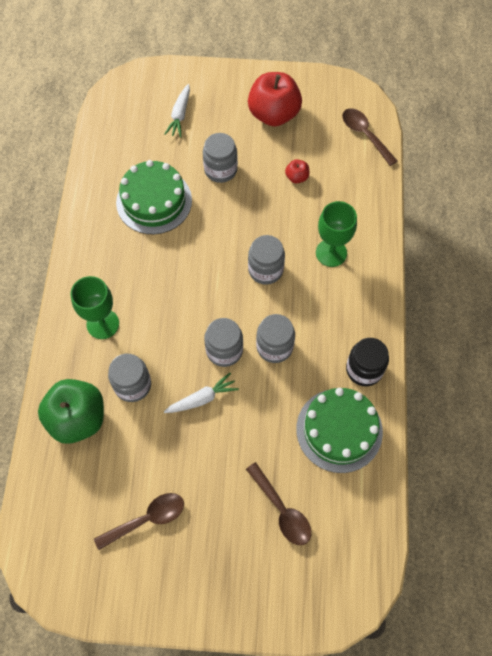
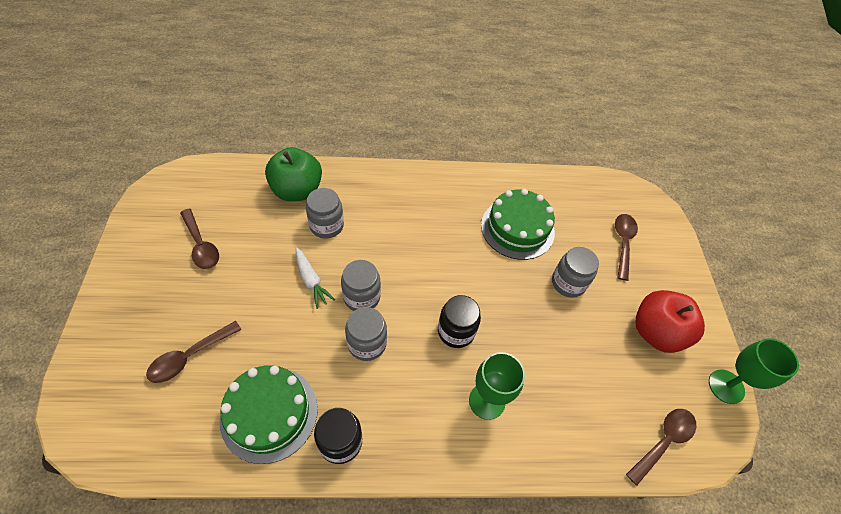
camera: 80 degrees right, 10 degrees down
(103, 324) = (385, 200): green goblet -> green goblet (726, 386)
(180, 115) = (623, 243): white carrot -> brown spoon
(265, 270) = (456, 331): grey jar -> black jar
(297, 177) = (579, 360): red apple -> none

